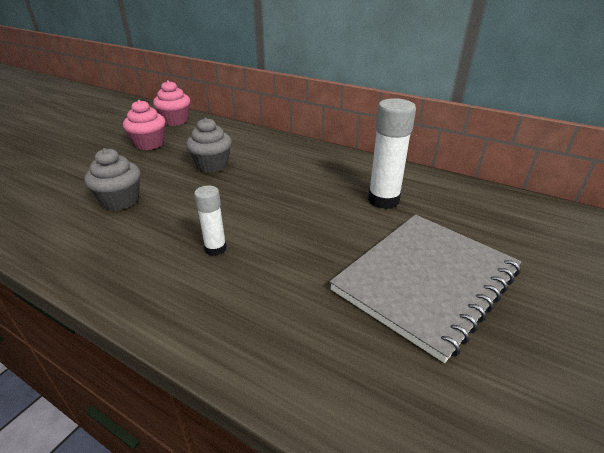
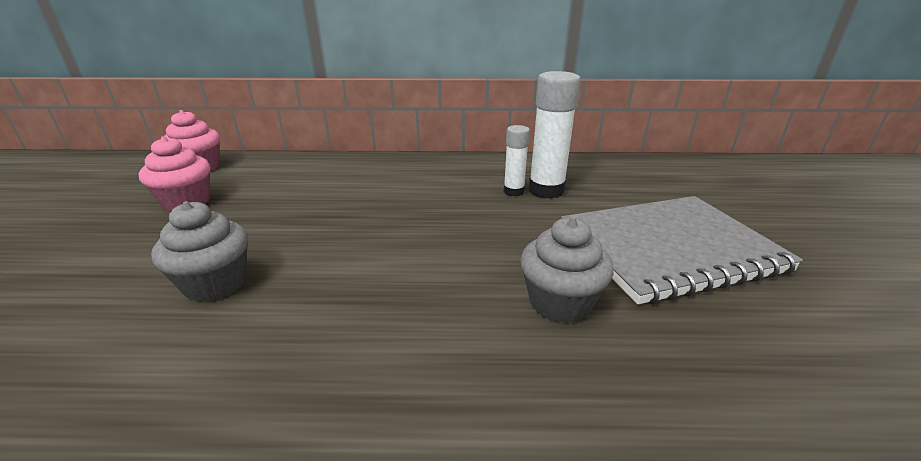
camera: 30 degrees left, 5 degrees down
(212, 165) = (313, 205): grey cupcake -> grey cupcake (559, 303)
(215, 249) = (427, 295): white glue stick -> white glue stick (513, 191)
(426, 281) = (669, 248): grey notebook -> grey notebook turned 60 degrees clockwise

